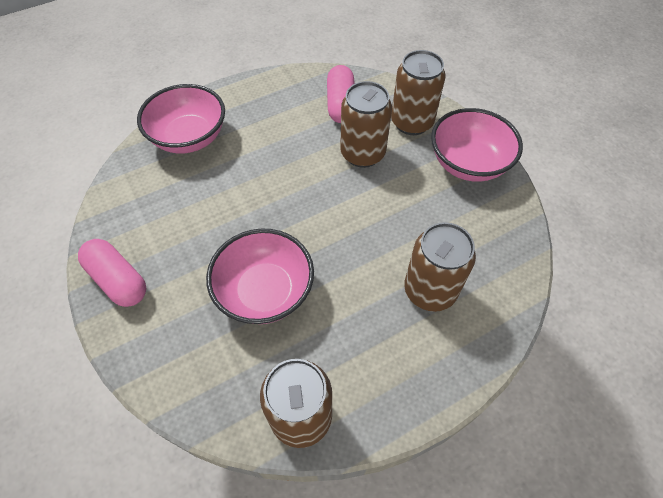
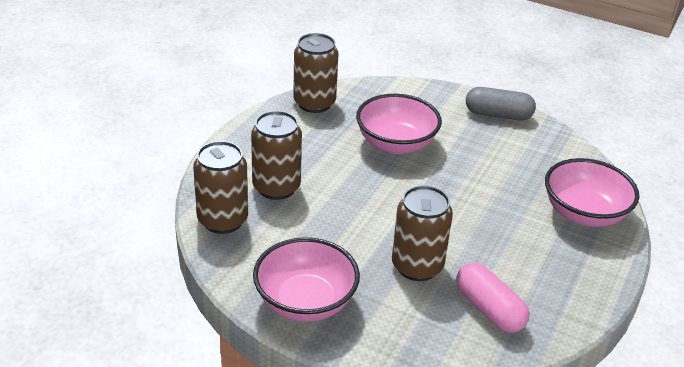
camera: 145 degrees right, 20 degrees down
(118, 280) = (498, 115): pink capsule -> grey capsule
(412, 122) = (396, 322): brown can -> brown can (222, 220)

